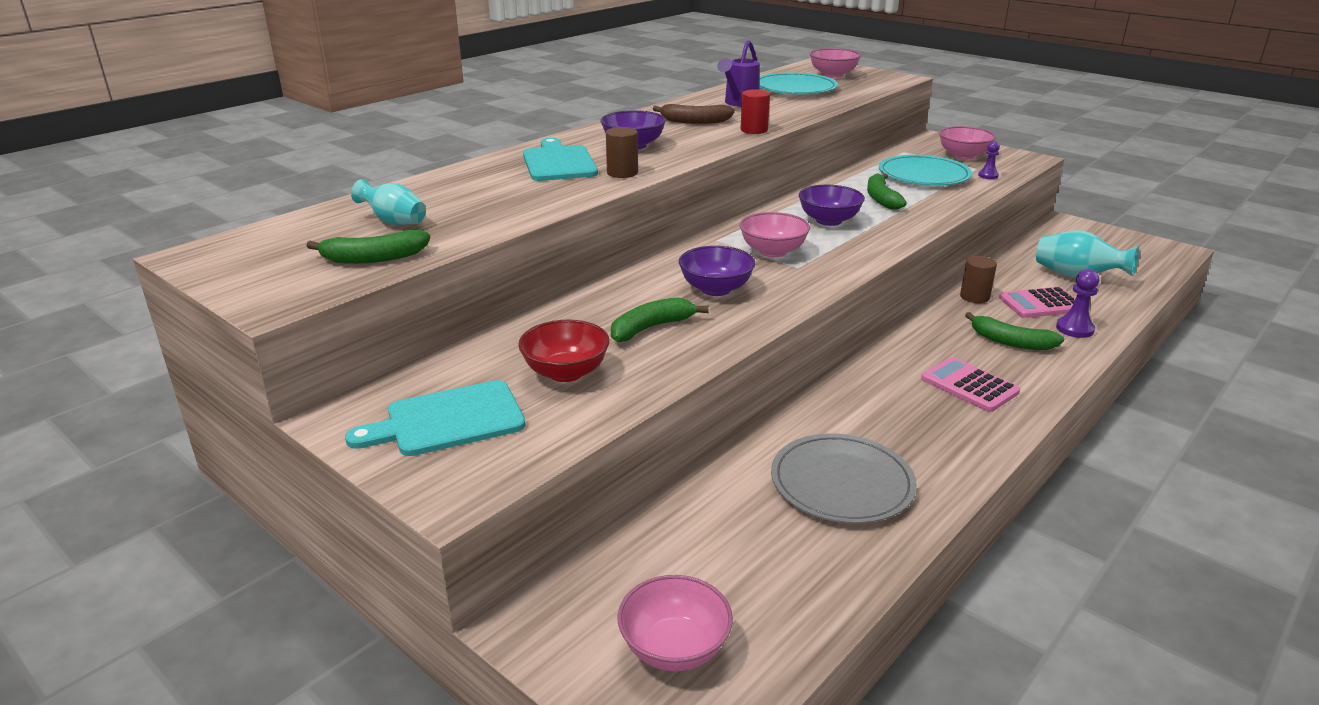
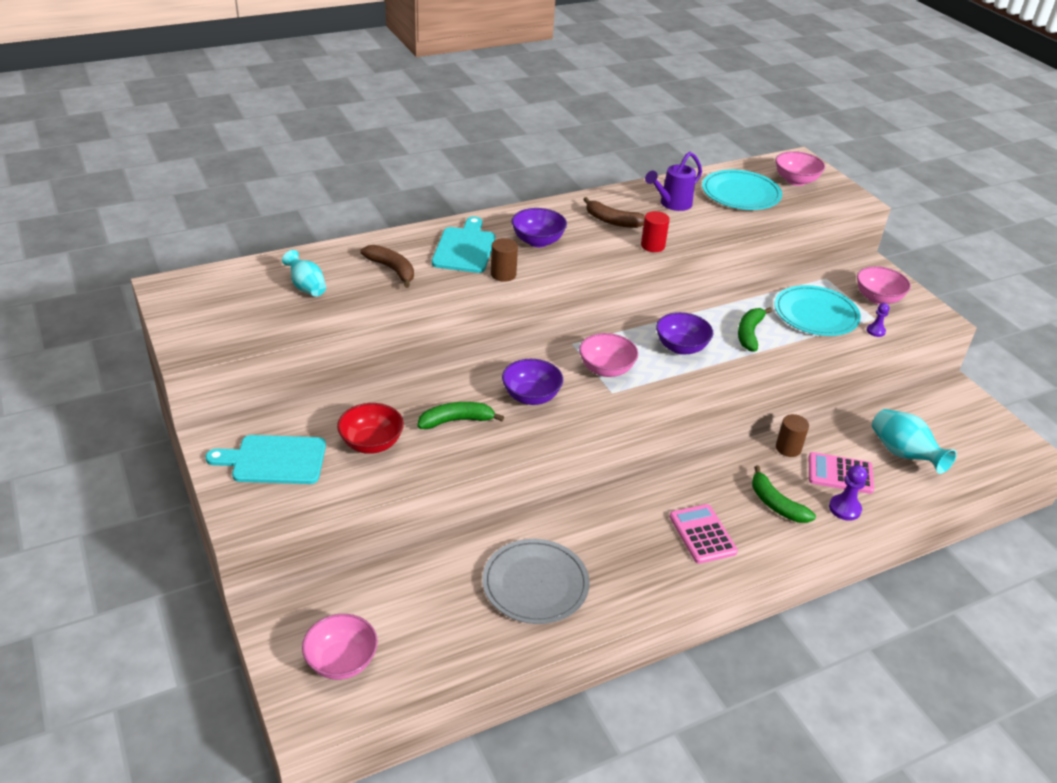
camera: 20 degrees right, 10 degrees up
(373, 258) = (271, 323): green banana -> none
(489, 191) = (392, 269): none -> brown banana

